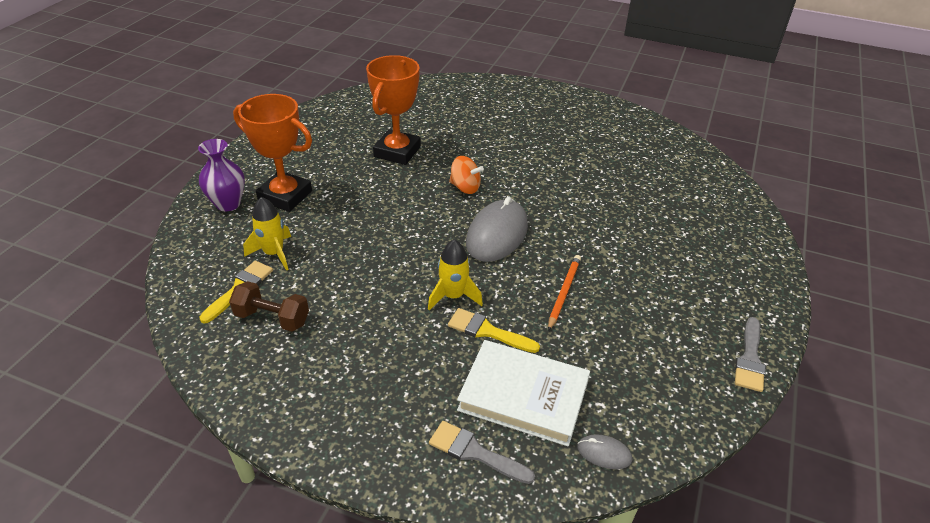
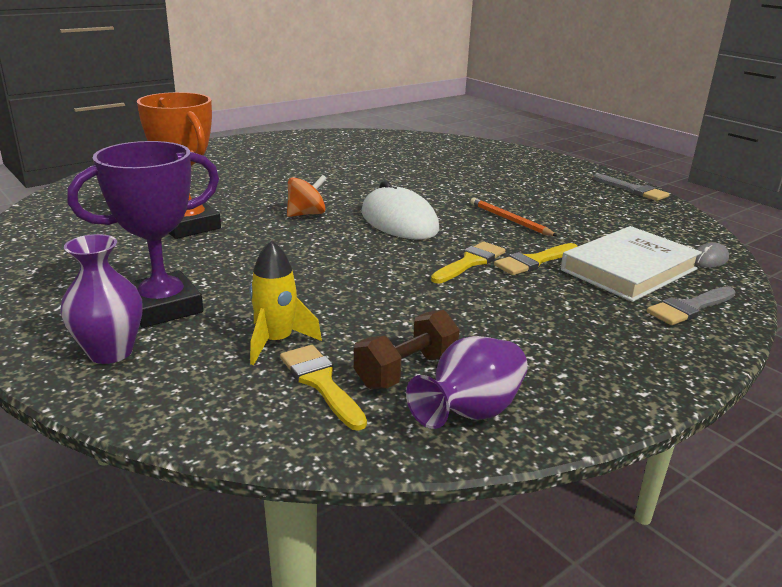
camera: 60 degrees left, 15 degrees down
(241, 361) = (470, 412): none -> purple vase
(285, 196) = (163, 307): orange trophy -> purple trophy
(453, 296) = (470, 262): yellow rocket -> yellow brush
(497, 234) = (399, 221): grey mouse -> white mouse

